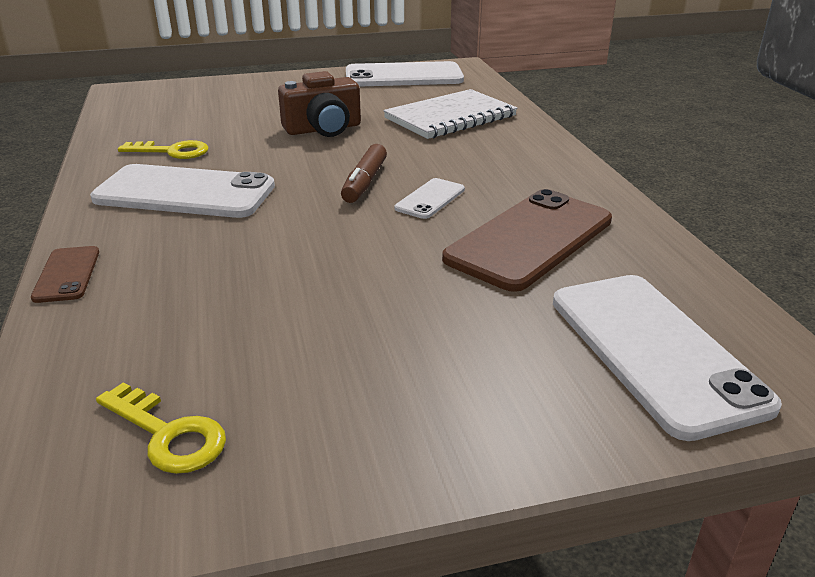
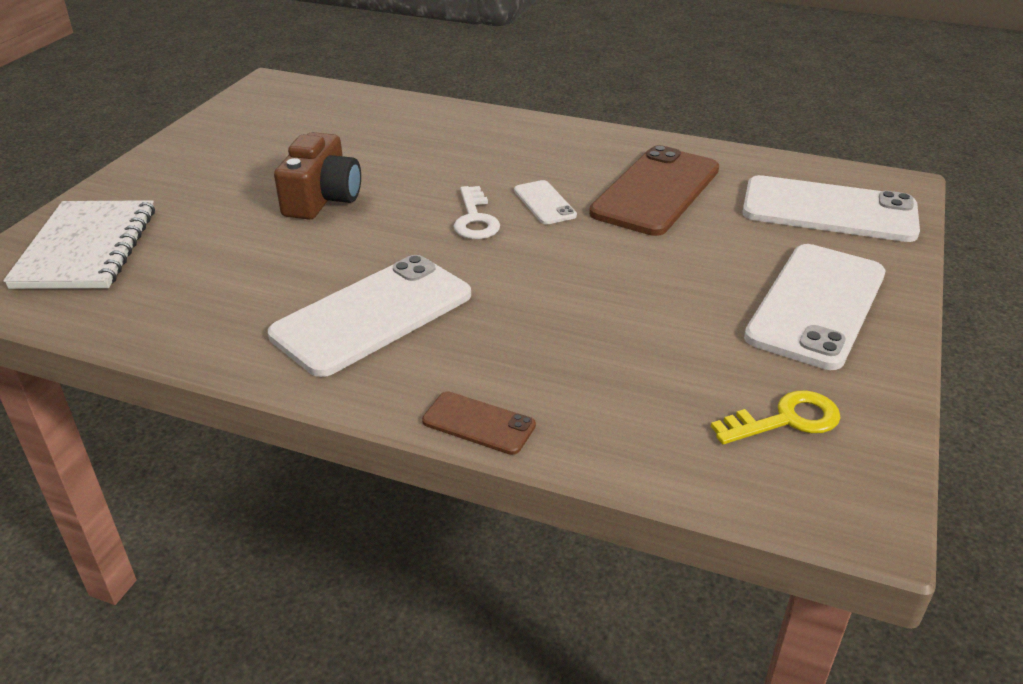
camera: 55 degrees left, 5 degrees up
(172, 151) = (249, 296): yellow key -> none
(364, 182) = (475, 219): brown marker -> white key
(403, 76) = (249, 116): white phone -> white phone (816, 305)
(450, 117) = (391, 134): white notebook -> white notebook (86, 248)
(530, 239) = (656, 191): brown phone -> brown phone turned 45 degrees clockwise

